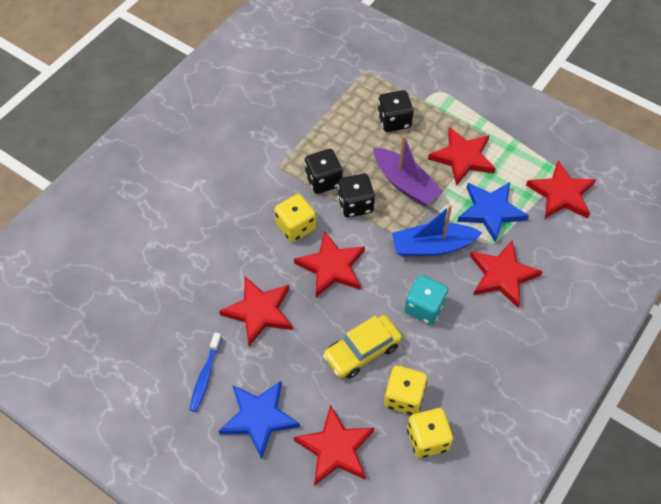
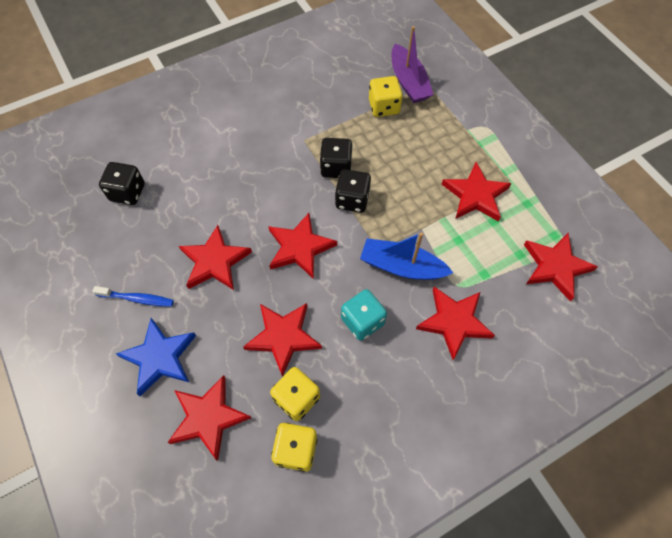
camera: 25 degrees right, 5 degrees up
(205, 376) = (137, 299): blue toothbrush -> blue toothbrush turned 120 degrees counterclockwise
(296, 227) = (289, 199): yellow dice -> yellow dice (384, 107)
(362, 351) = (283, 337): yellow car -> red star
(394, 121) = (429, 138): black dice -> black dice (127, 192)
(405, 184) = (408, 199): purple boat -> purple boat (408, 82)
(490, 211) = (475, 256): blue star -> none

